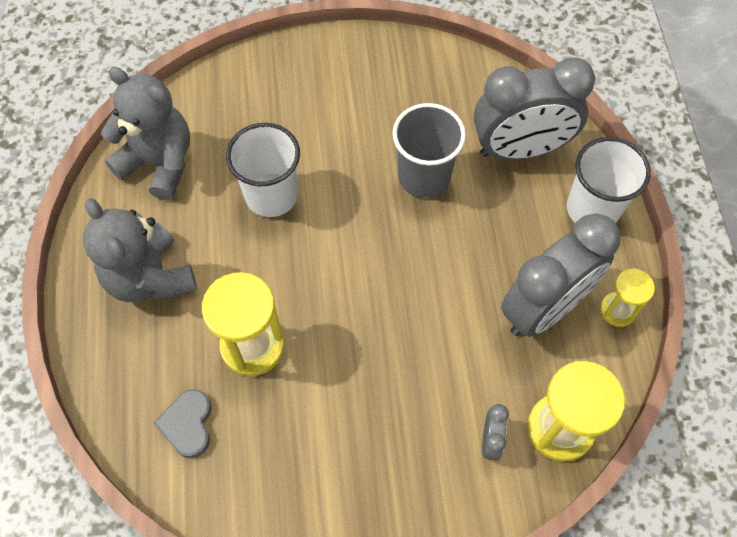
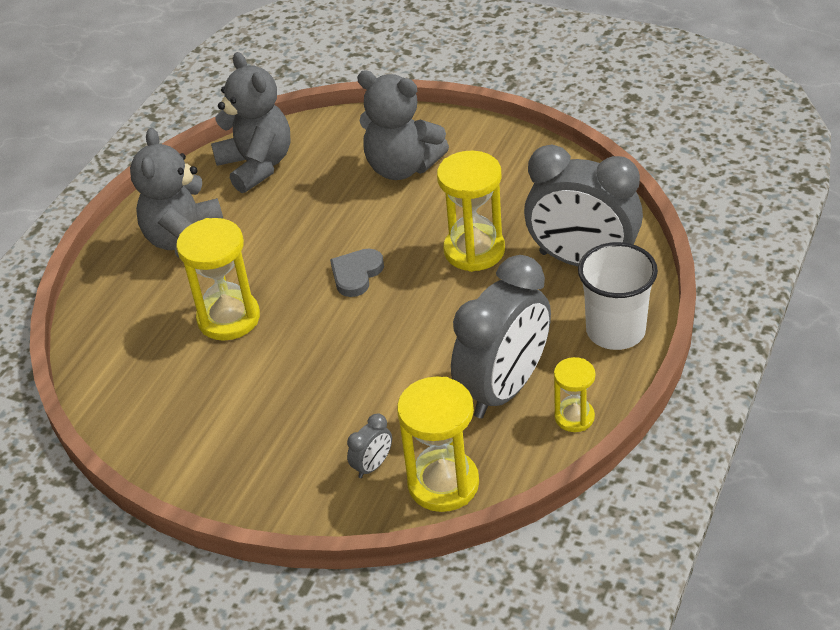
camera: 35 degrees right, 20 degrees down
(187, 424) = (135, 351): grey heart -> grey heart (356, 274)
(271, 195) = (329, 219): white cup -> none
(299, 111) = (402, 167): none -> grey teddy bear
(424, 176) = (474, 250): grey cup -> yellow hourglass
(544, 308) = (504, 388): grey clock -> grey clock turned 45 degrees counterclockwise

